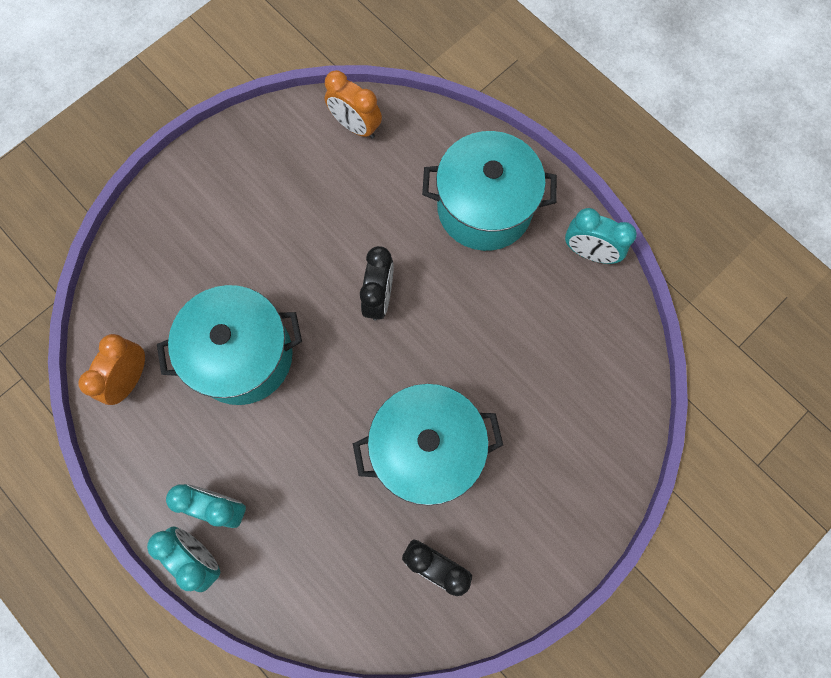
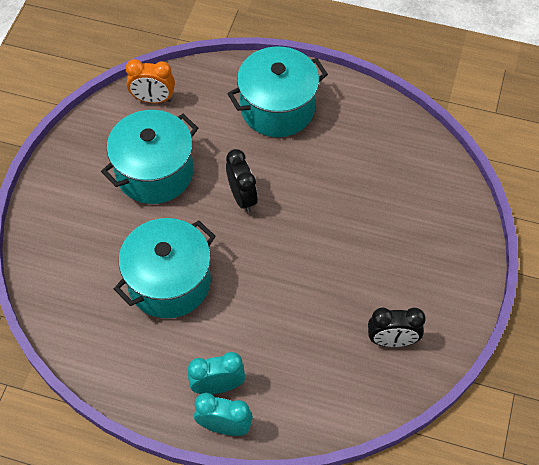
camera: 30 degrees left, 15 degrees down
(130, 378) = (94, 339): orange clock -> none
(426, 450) = (338, 274): turquoise pot -> turquoise pot (154, 172)
(589, 252) = (365, 102): turquoise clock -> none

